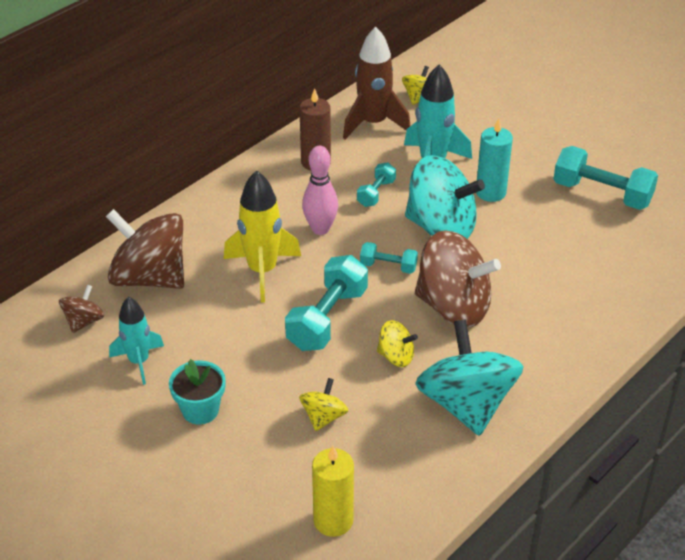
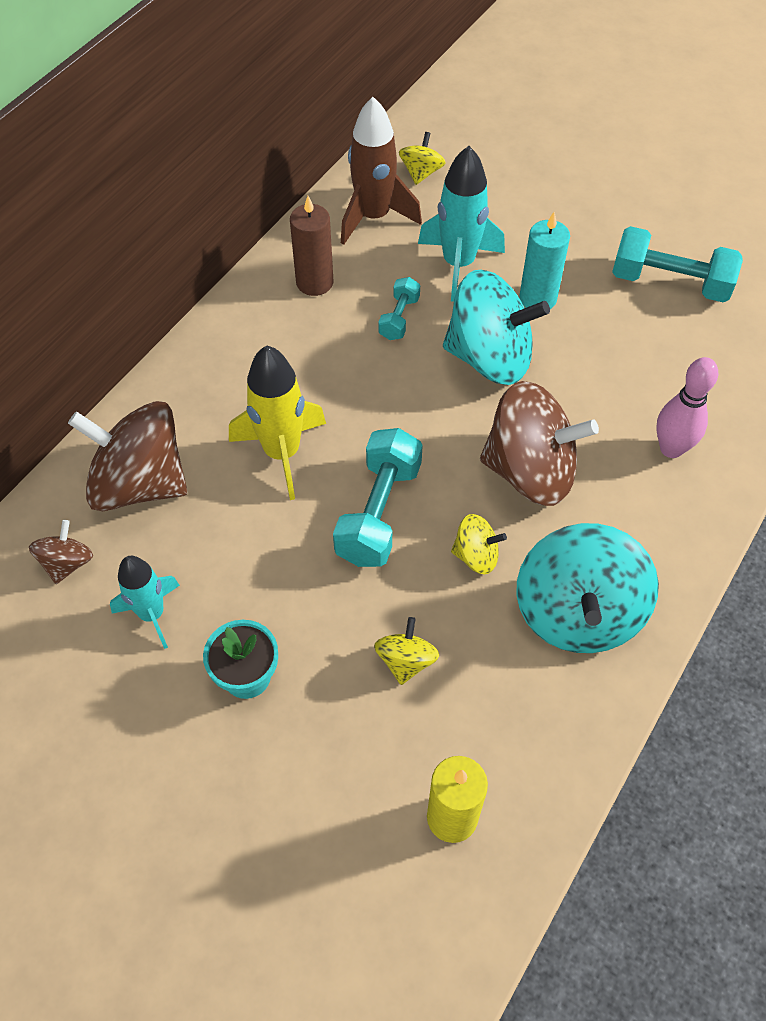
camera: 10 degrees left, 15 degrees up
(320, 229) = (341, 380): pink bowling pin -> pink bowling pin (671, 448)
(388, 266) = (437, 423): turquoise dumbbell -> none
(466, 404) = (577, 613): turquoise spinning top -> turquoise spinning top turned 150 degrees counterclockwise

